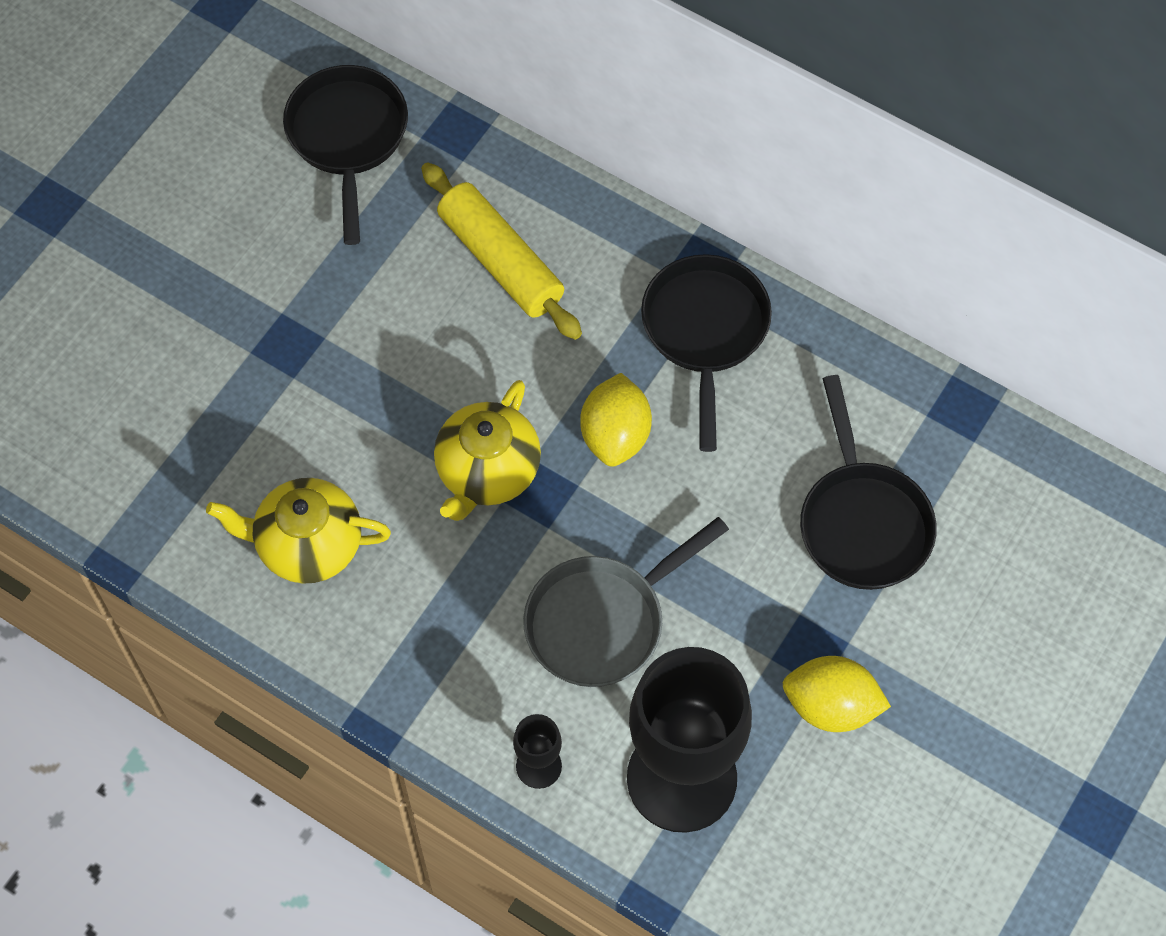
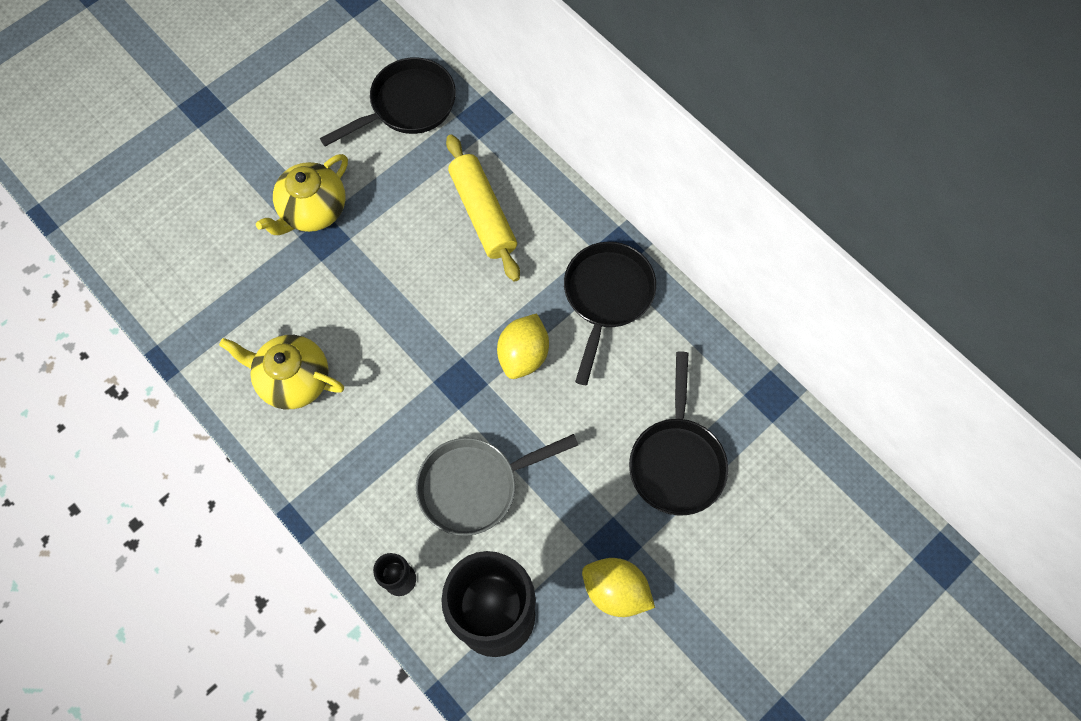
camera: 15 degrees right, 5 degrees up
(348, 138) = (408, 105): black pan -> black pan turned 45 degrees clockwise
(487, 472) = (429, 359): yellow teapot -> yellow teapot (313, 211)

